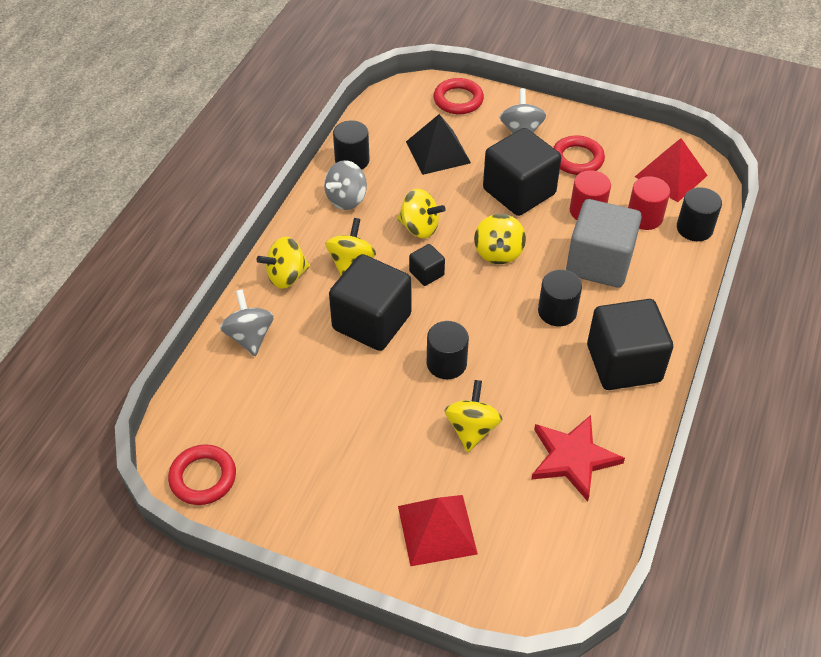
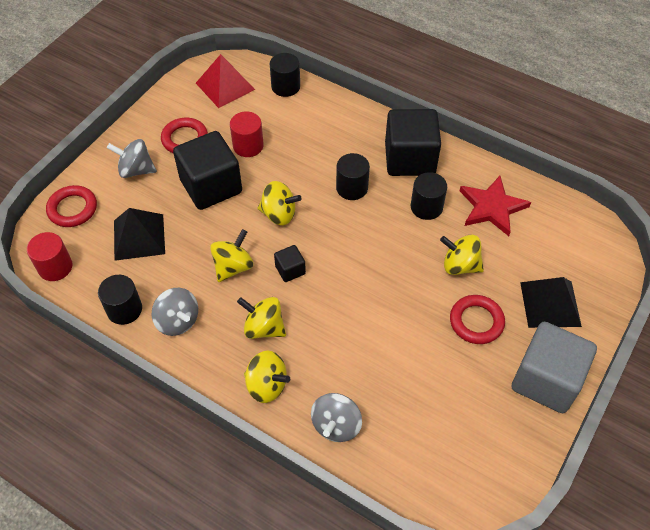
camera: 80 degrees left, 5 degrees up
(203, 477) = (493, 478): red ring -> red ring (476, 321)
(249, 337) = (336, 425): grey spinning top -> grey spinning top turned 60 degrees counterclockwise
(286, 276) = (266, 385): yellow spinning top -> yellow spinning top turned 45 degrees counterclockwise
(372, 322) = (337, 320): black cube -> none
(437, 530) = (550, 304): red pyramid -> black pyramid
(446, 363) = (392, 271): black cylinder -> black cylinder (426, 207)
(599, 263) = (307, 151): grey cube -> grey cube (546, 380)
(644, 217) = (265, 112): red cylinder -> red cylinder (55, 267)

